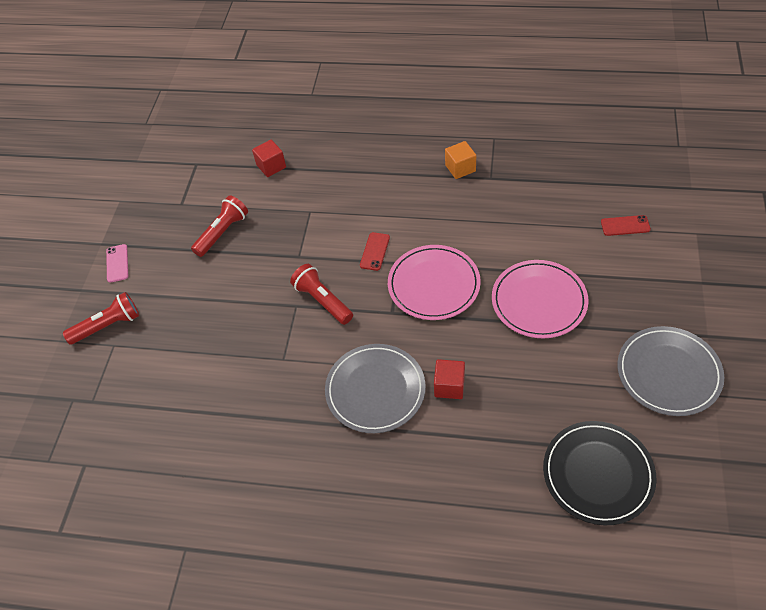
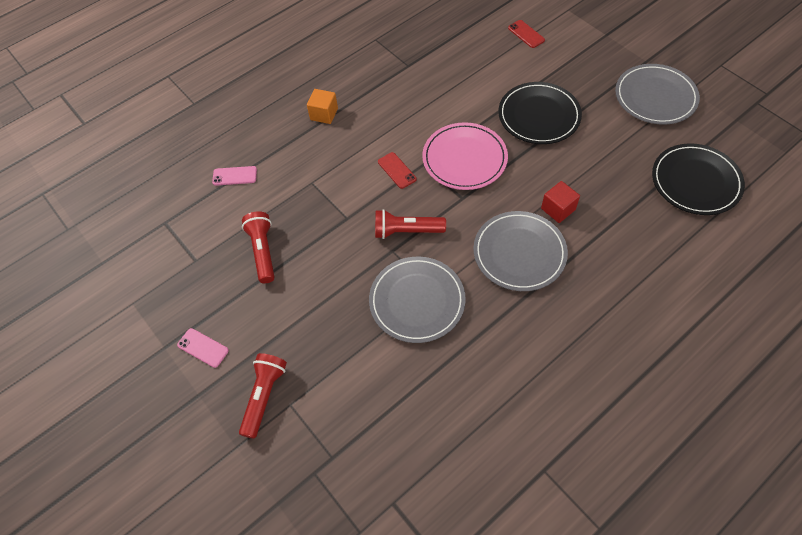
camera: 50 degrees left, 5 degrees up
(264, 355) = (417, 301): none -> grey plate
(271, 166) = (235, 176): red cube -> pink phone
(460, 168) = (379, 74): orange cube -> orange cube (324, 114)
(539, 301) = (539, 116): pink plate -> black plate
(625, 226) = (526, 34): red phone -> red phone turned 75 degrees counterclockwise

